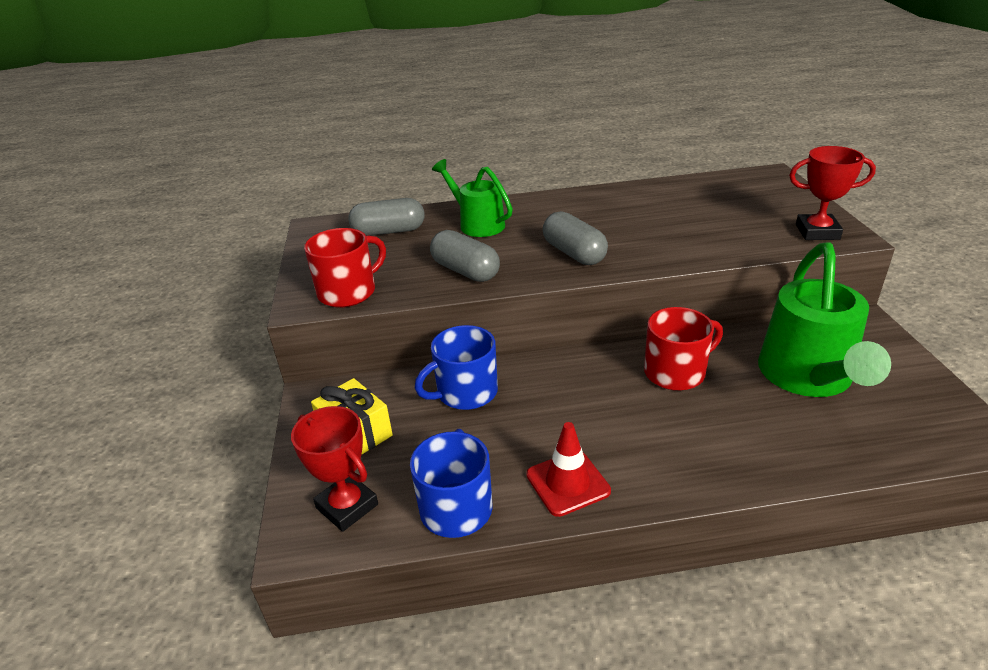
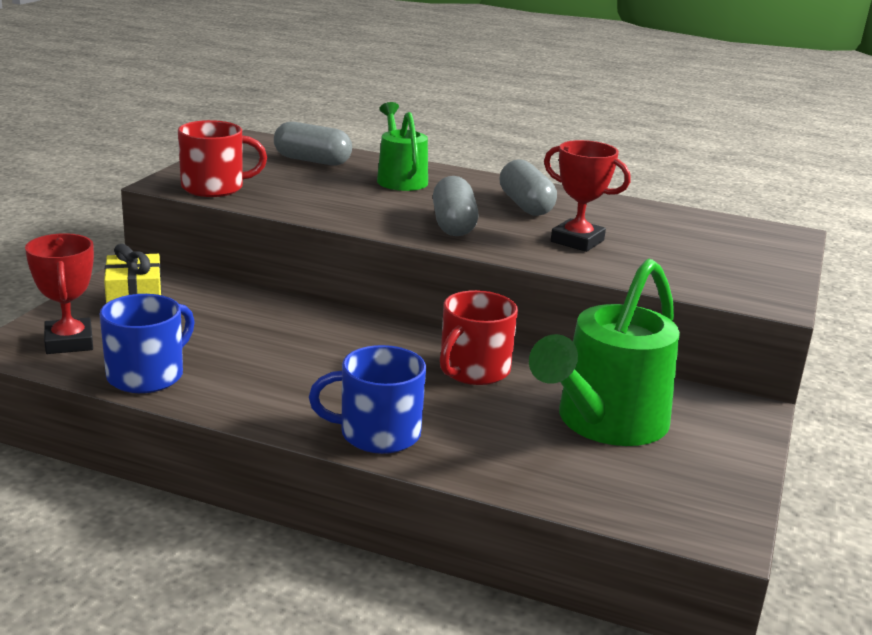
camera: 25 degrees right, 10 degrees down
(465, 271) = (333, 205): grey capsule -> grey capsule (525, 205)
(465, 392) = (259, 313): blue mug -> blue mug (378, 434)
(568, 483) = (256, 397): red traffic cone -> none
(676, 372) = (473, 370): red mug -> red mug turned 120 degrees clockwise
(817, 232) = (743, 288): red trophy -> red trophy (577, 241)

